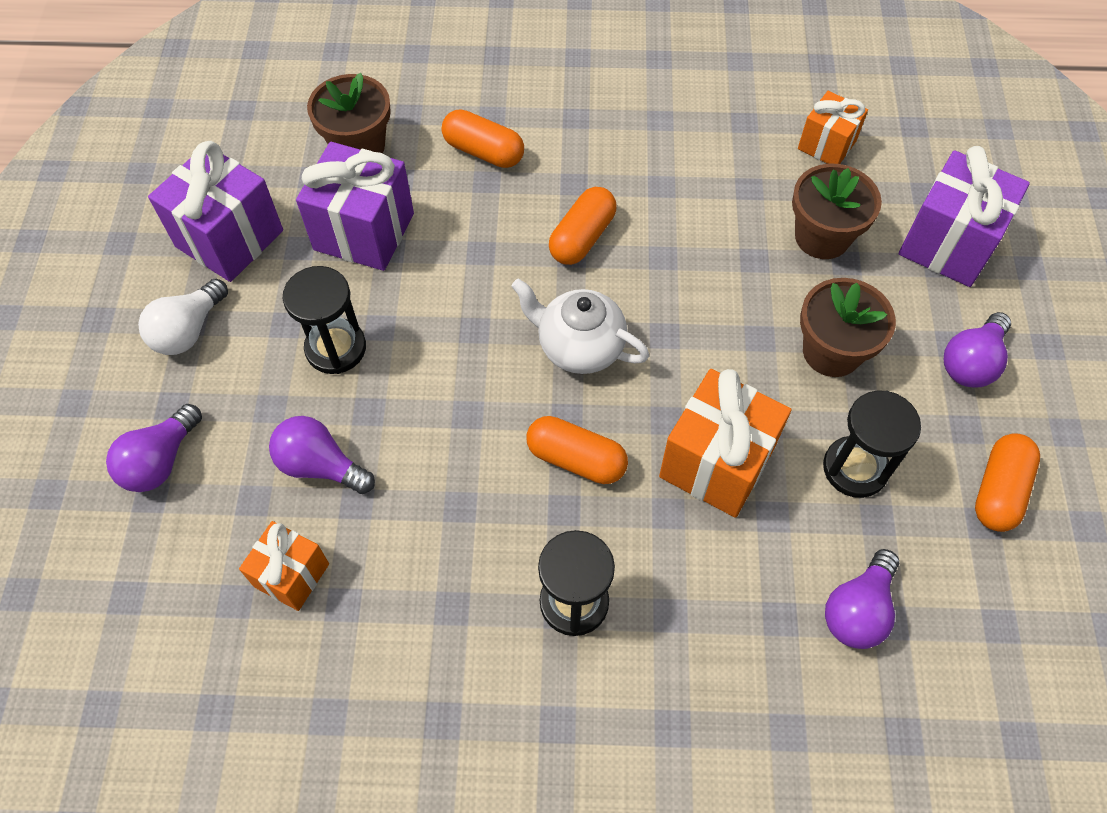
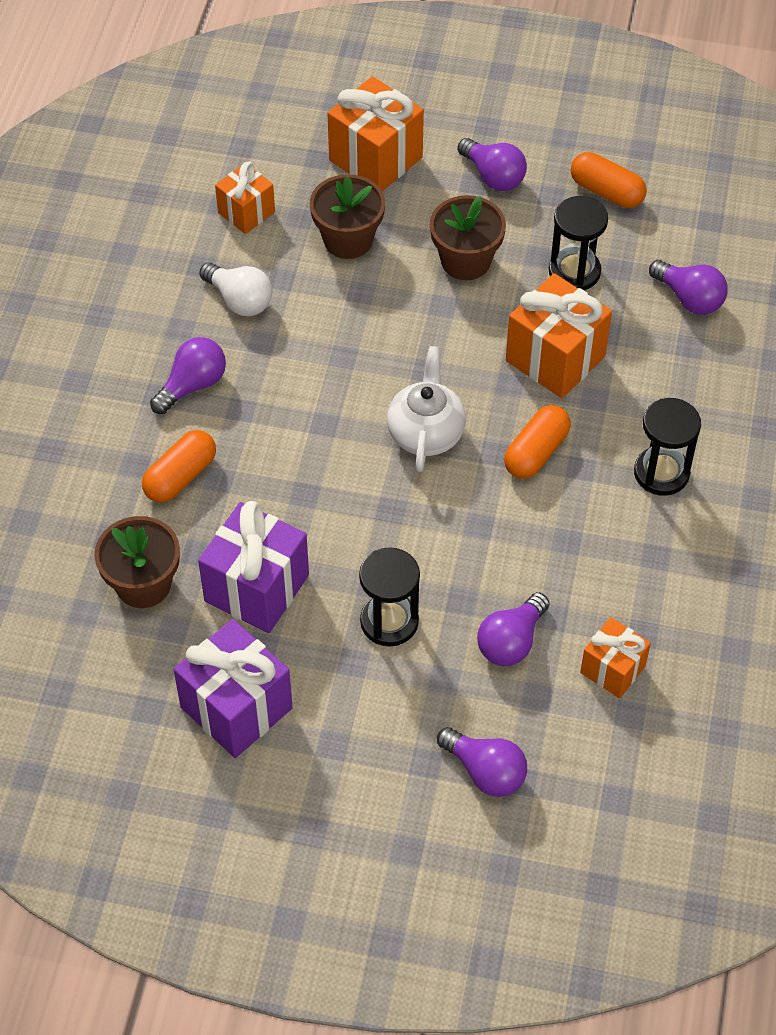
camera: 80 degrees left, 5 degrees down
(188, 330) = (343, 747): white light bulb -> white light bulb (240, 300)
(579, 347) = (426, 433): white teapot -> white teapot turned 150 degrees clockwise
(582, 237) = (306, 412): orange capsule -> none
(594, 141) = (193, 385): none -> purple light bulb
(948, 244) = (376, 159): purple gift -> orange gift

